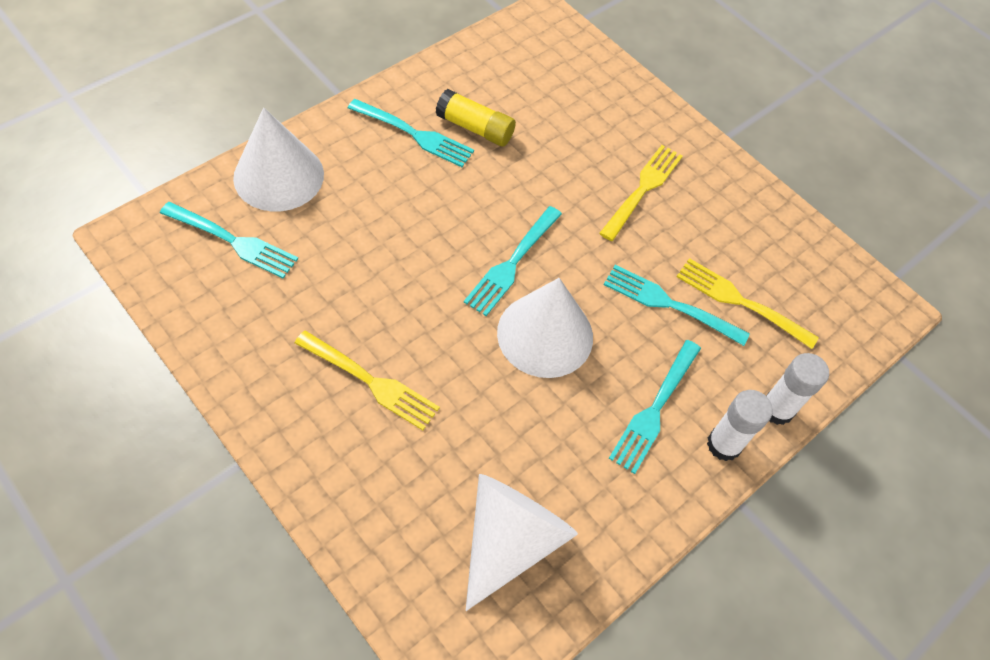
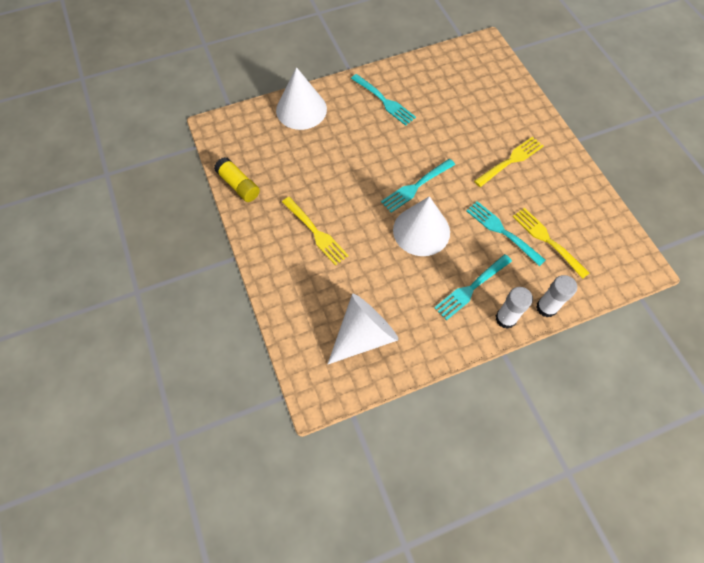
camera: 25 degrees right, 5 degrees up
(232, 241) = (266, 140): turquoise fork -> none
(475, 128) = (421, 104): yellow glue stick -> yellow glue stick (238, 185)

